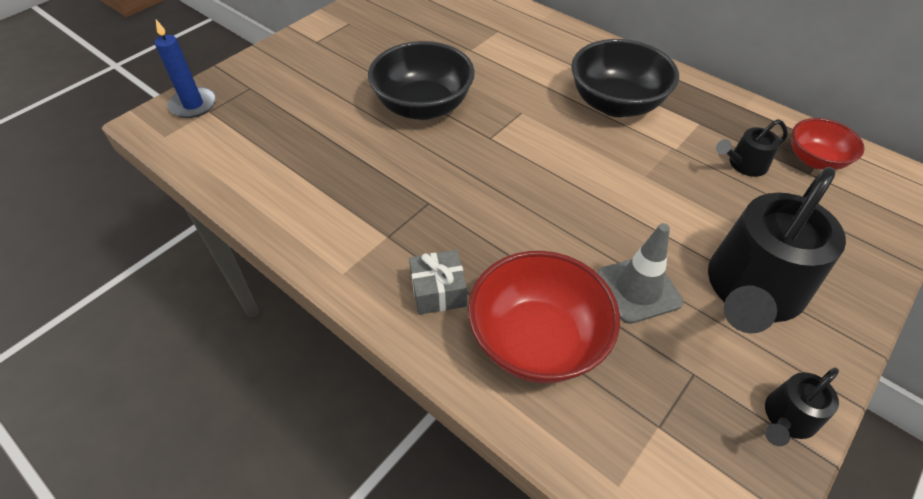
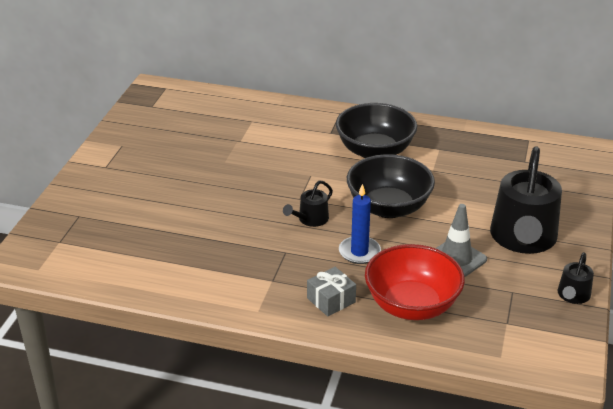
camera: 25 degrees left, 15 degrees down
(193, 105) = (41, 241): blue candle -> blue candle (359, 252)
(423, 106) = (233, 191): black bowl -> black bowl (388, 207)
(744, 164) = (482, 167): black watering can -> black watering can (310, 219)
(815, 160) = (524, 152): red bowl -> none

